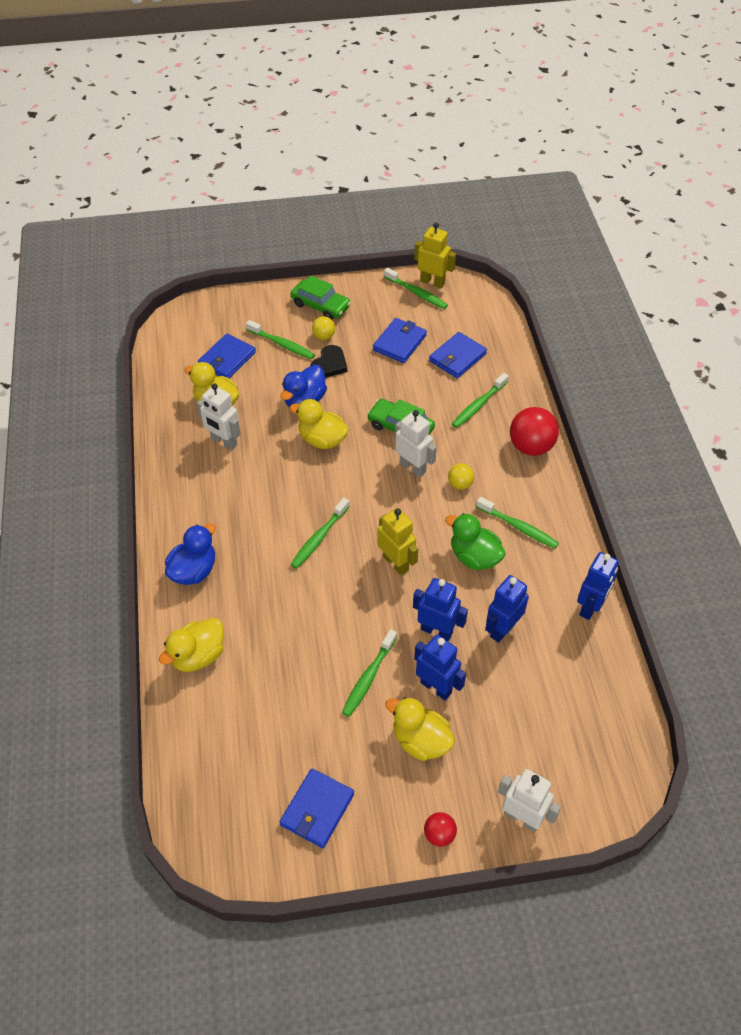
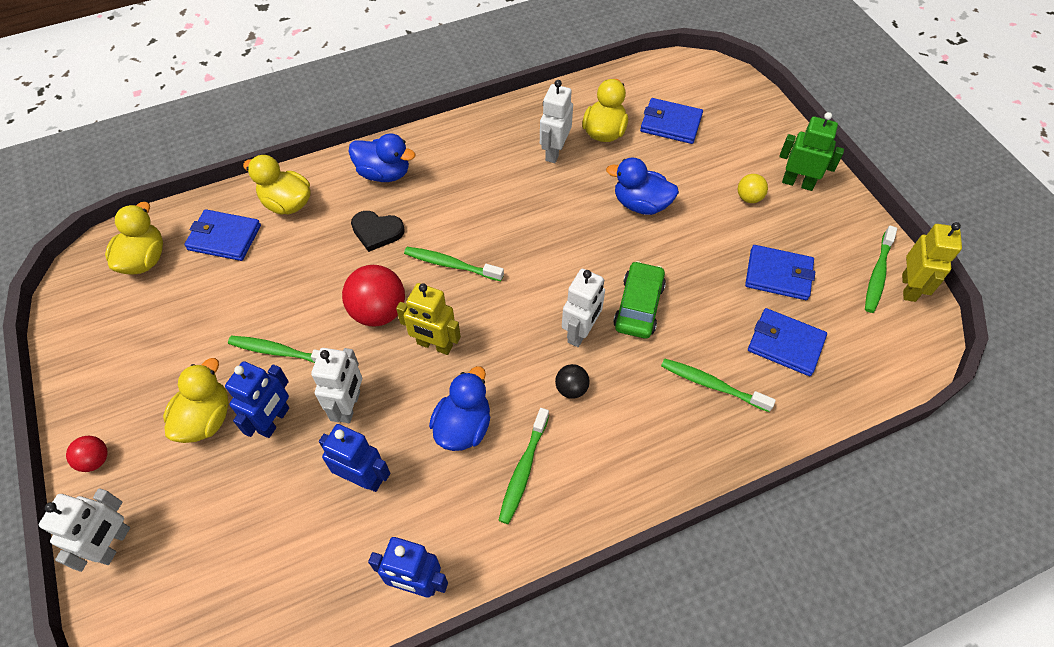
camera: 75 degrees right, 5 degrees up
(282, 344) = (716, 163): green toothbrush -> none
(317, 809) = (125, 341): blue wallet -> blue wallet (224, 237)
(321, 305) = (797, 183): green car -> green robot
(322, 440) = (589, 234): yellow duck -> yellow duck (144, 259)
(329, 364) = (706, 213): black heart -> black heart (377, 231)
(396, 563) = (434, 345): yellow robot -> yellow robot turned 75 degrees clockwise
(436, 631) = (349, 406): blue robot -> white robot
(460, 484) = (571, 389): yellow ball -> black ball
(474, 557) = (463, 426): green duck -> blue duck
(531, 447) = (665, 463): red ball -> red ball (378, 312)

